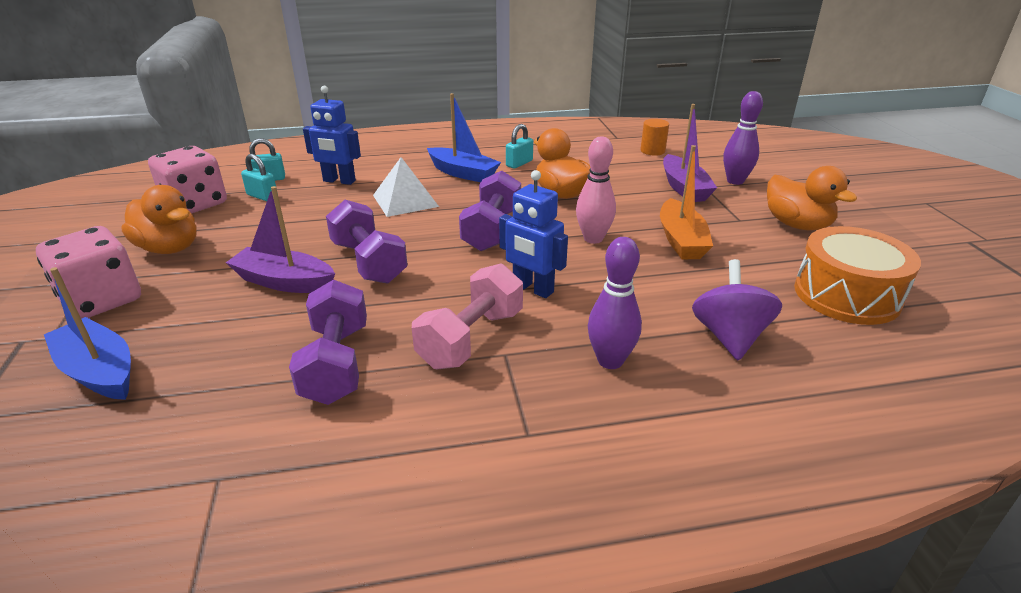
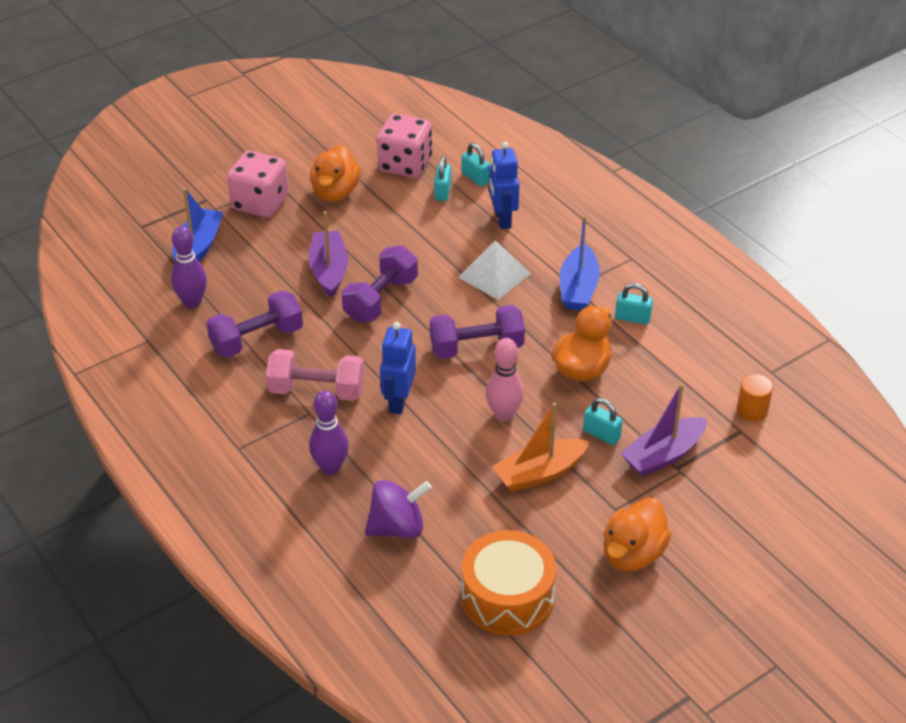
camera: 65 degrees right, 10 degrees up
(646, 204) = (601, 434): none -> turquoise padlock
(735, 181) = (714, 493): purple bowling pin -> purple bowling pin (192, 302)

